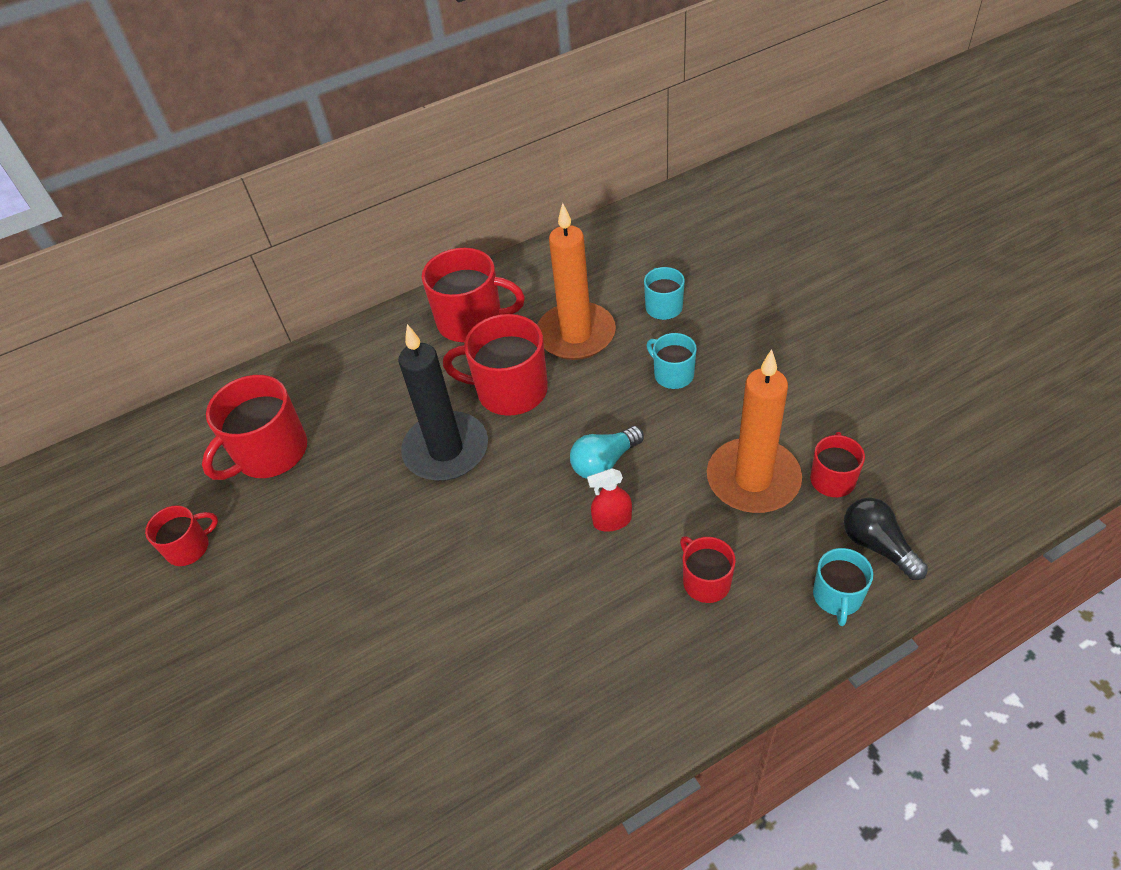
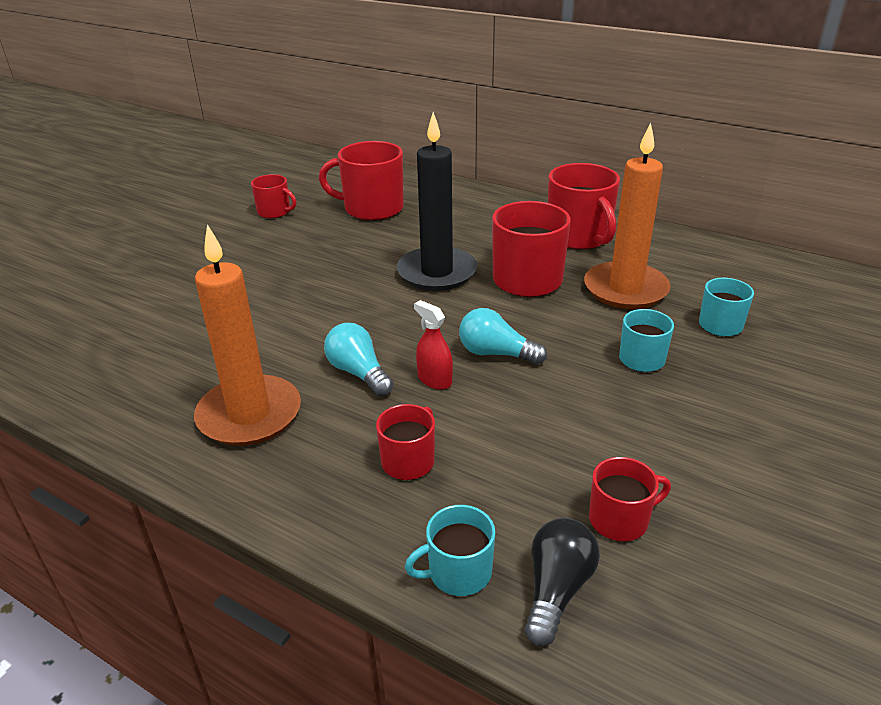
camera: 55 degrees right, 15 degrees down
(565, 574) = (358, 373): none -> turquoise light bulb
(753, 479) = (562, 455): orange candle -> orange candle (249, 415)

